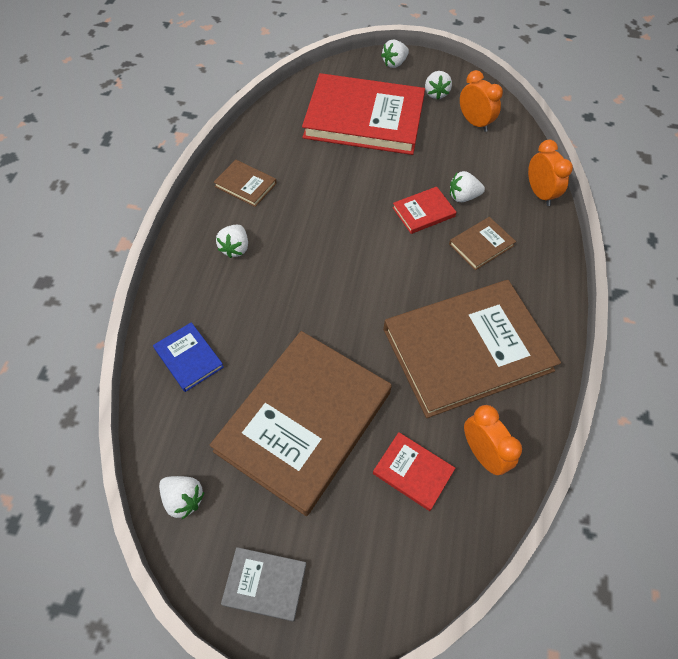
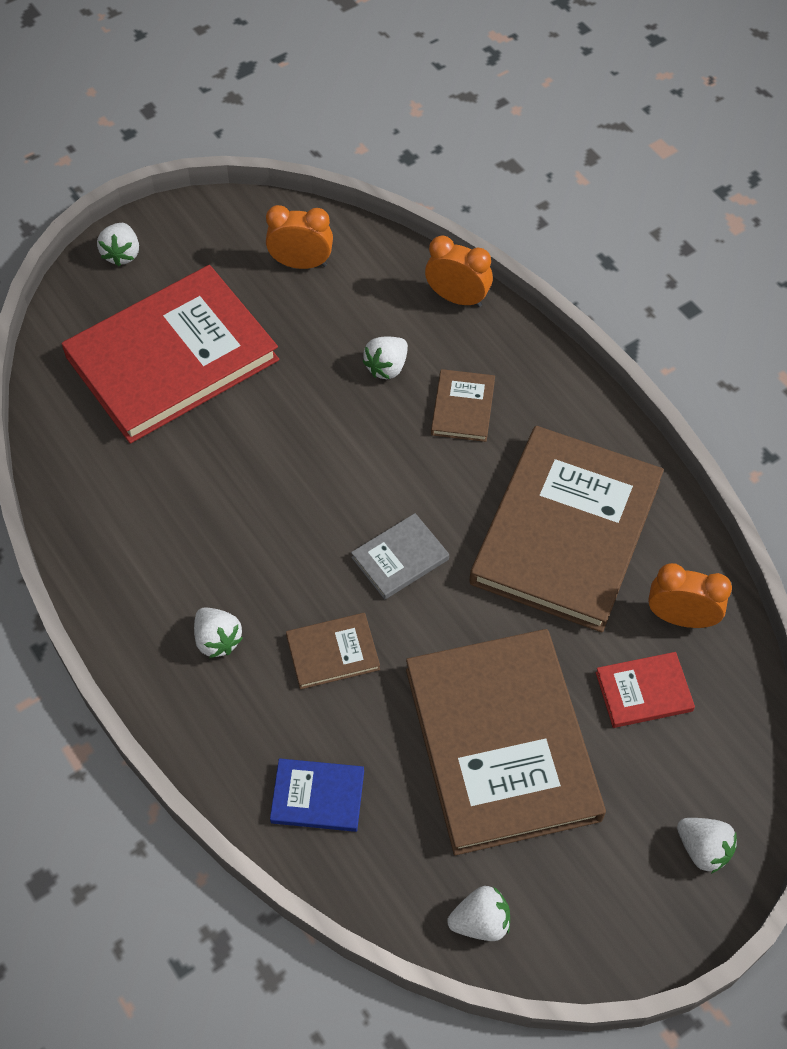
camera: 45 degrees left, 0 degrees up
(245, 185) = (135, 558): brown book -> brown book (333, 652)
(265, 584) = (634, 910): grey book -> grey book (400, 558)
(423, 212) = (366, 420): red book -> none
(436, 93) = (217, 258): white strawberry -> white strawberry (703, 849)

